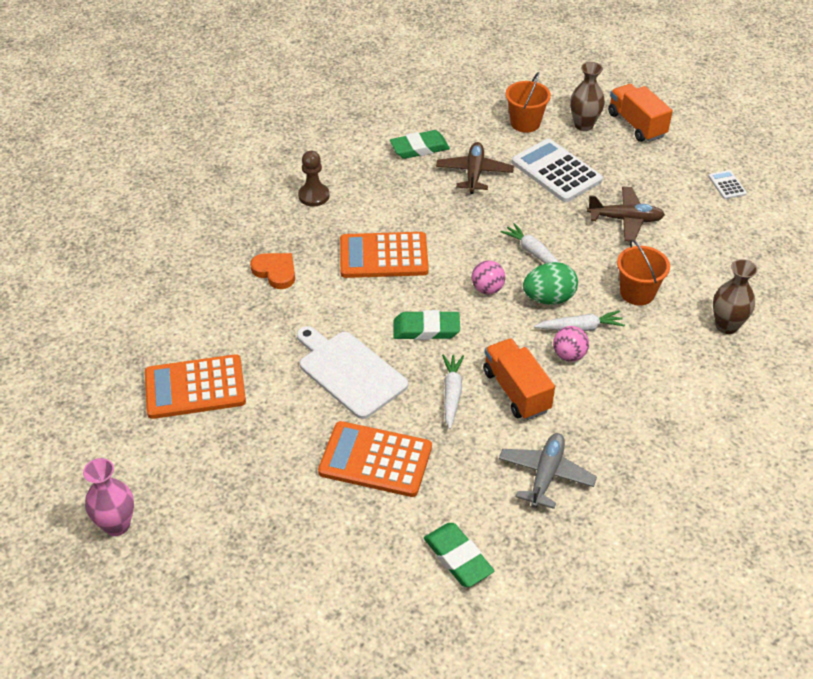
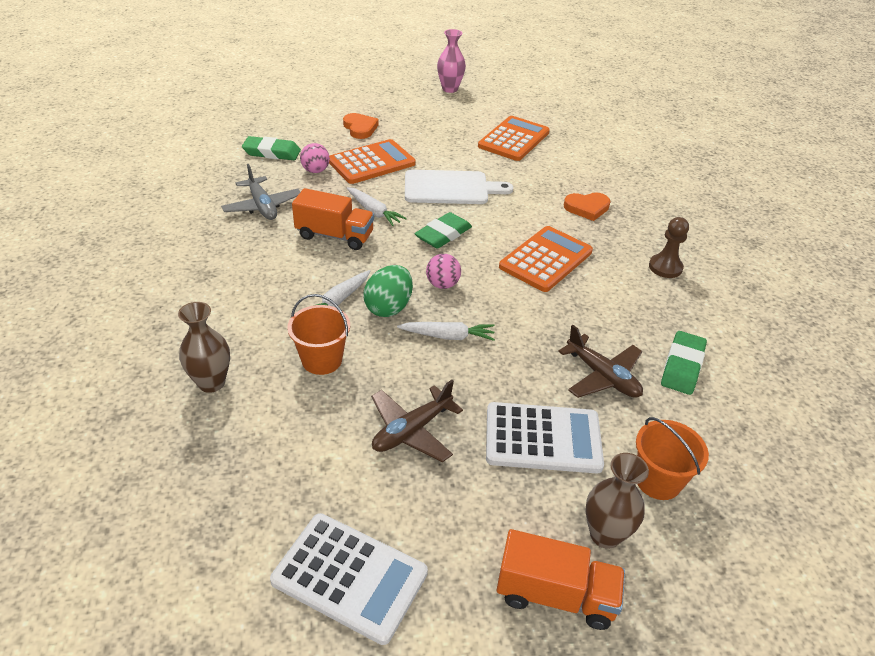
camera: 130 degrees right, 5 degrees down
(317, 528) = (360, 128): none -> orange heart
(569, 355) = (324, 277): pink ball -> pink ball (315, 171)
(727, 185) = (349, 577): white calculator -> white calculator, size x2.17

